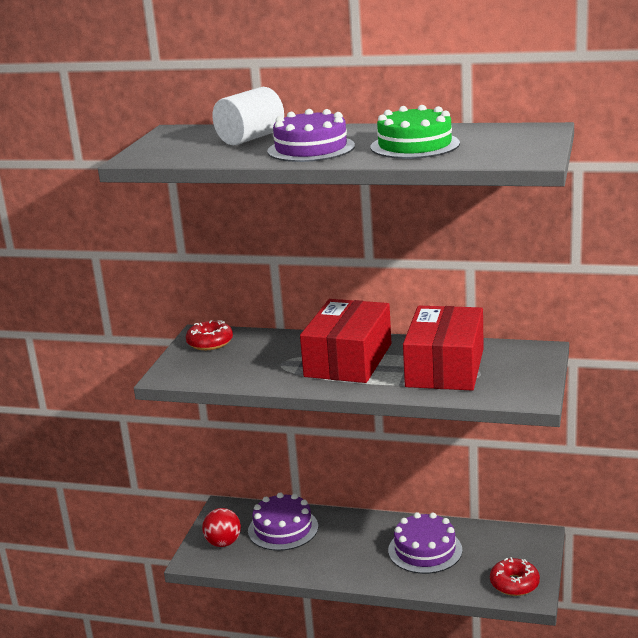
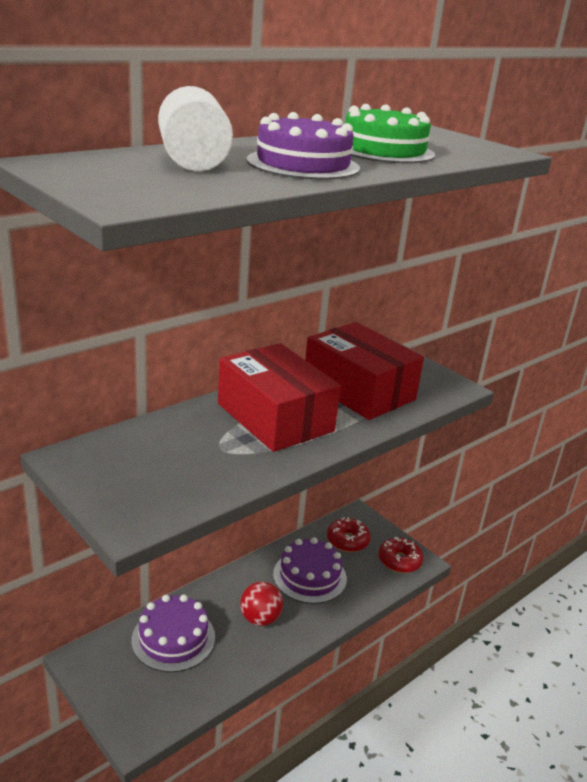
camera: 60 degrees left, 5 degrees up
(210, 342) = (99, 462): red donut -> red donut (347, 540)
(223, 543) = (139, 694): red ball -> red ball (260, 618)

